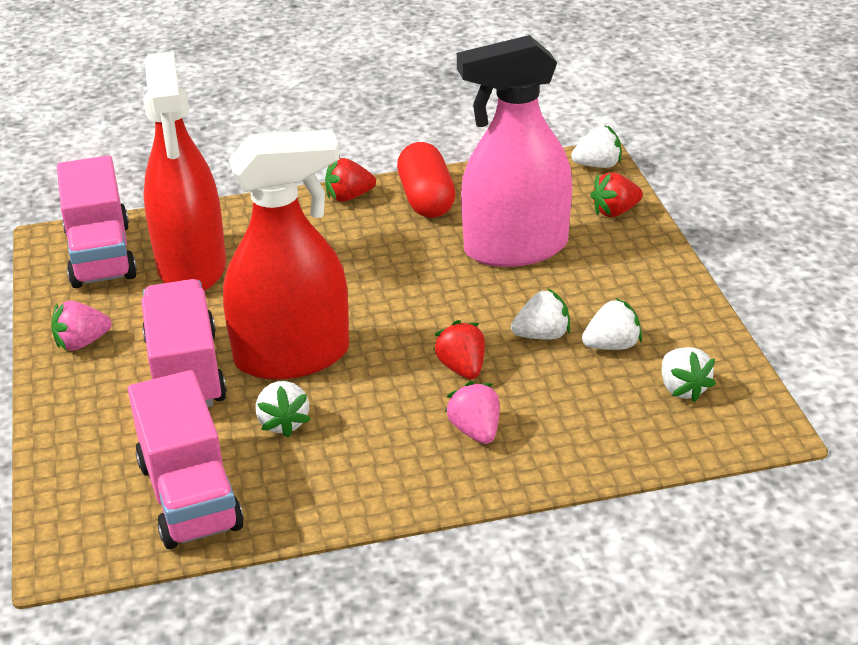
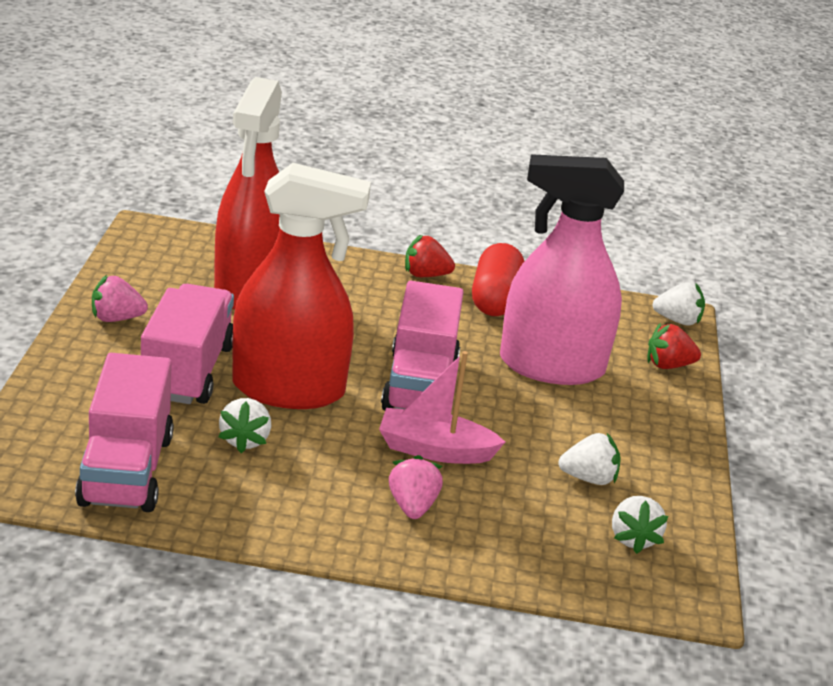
camera: 15 degrees right, 5 degrees down
(101, 255) = (178, 254): pink truck -> pink truck (420, 385)
(462, 368) = (435, 450): red strawberry -> pink boat
(542, 335) = (528, 447): white strawberry -> none

